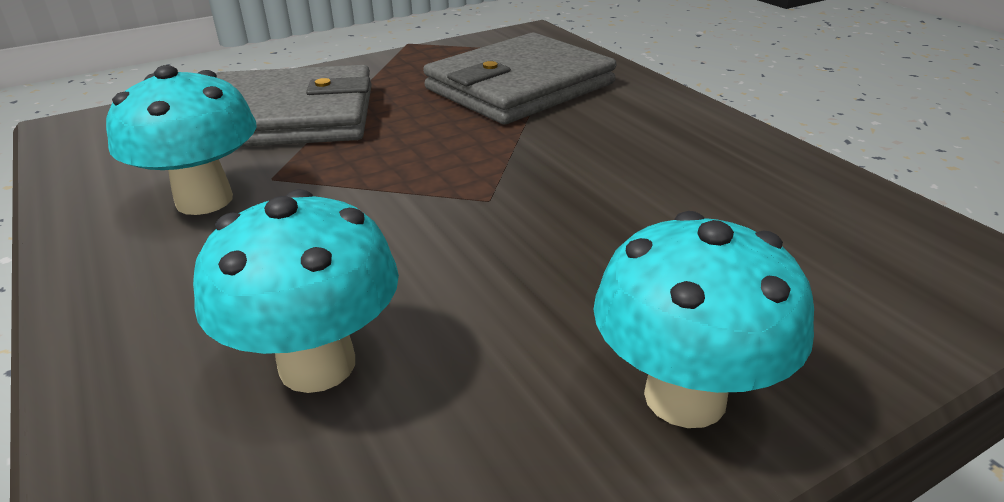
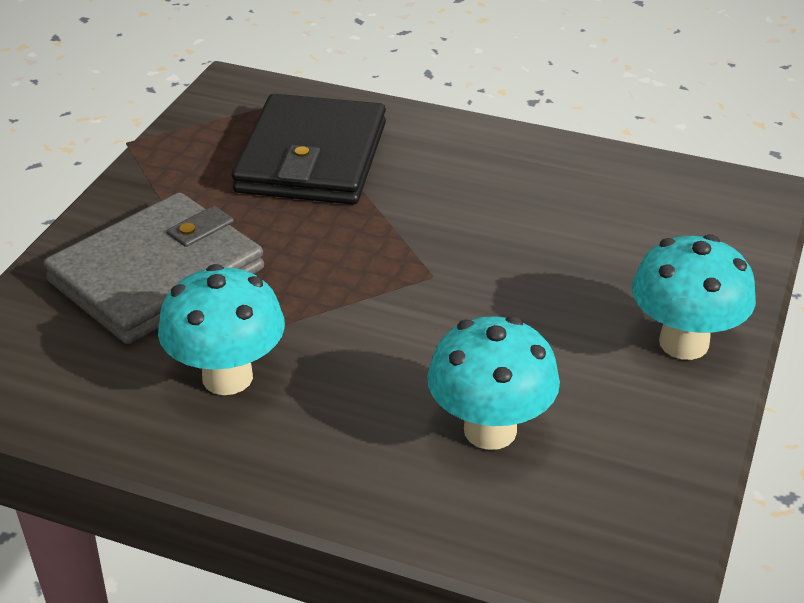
camera: 40 degrees left, 5 degrees up
(520, 86) = (312, 158): grey wallet -> black wallet

